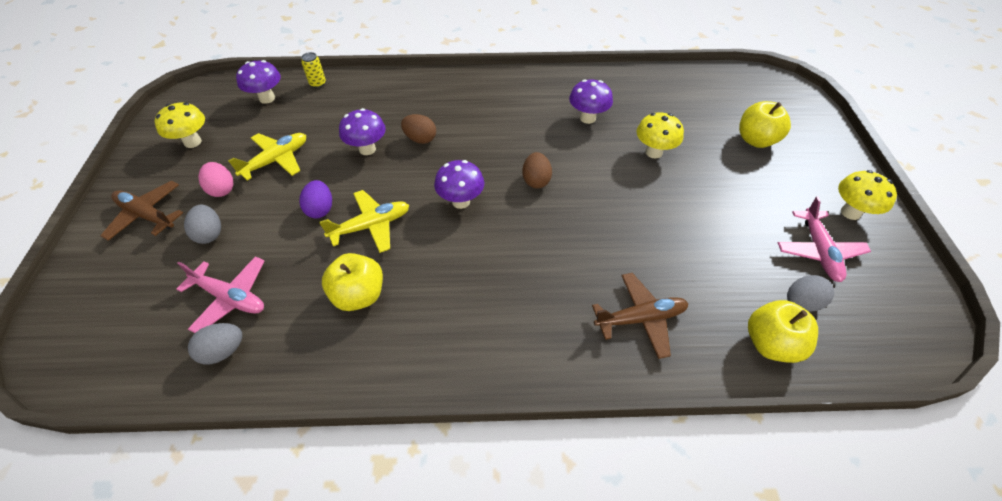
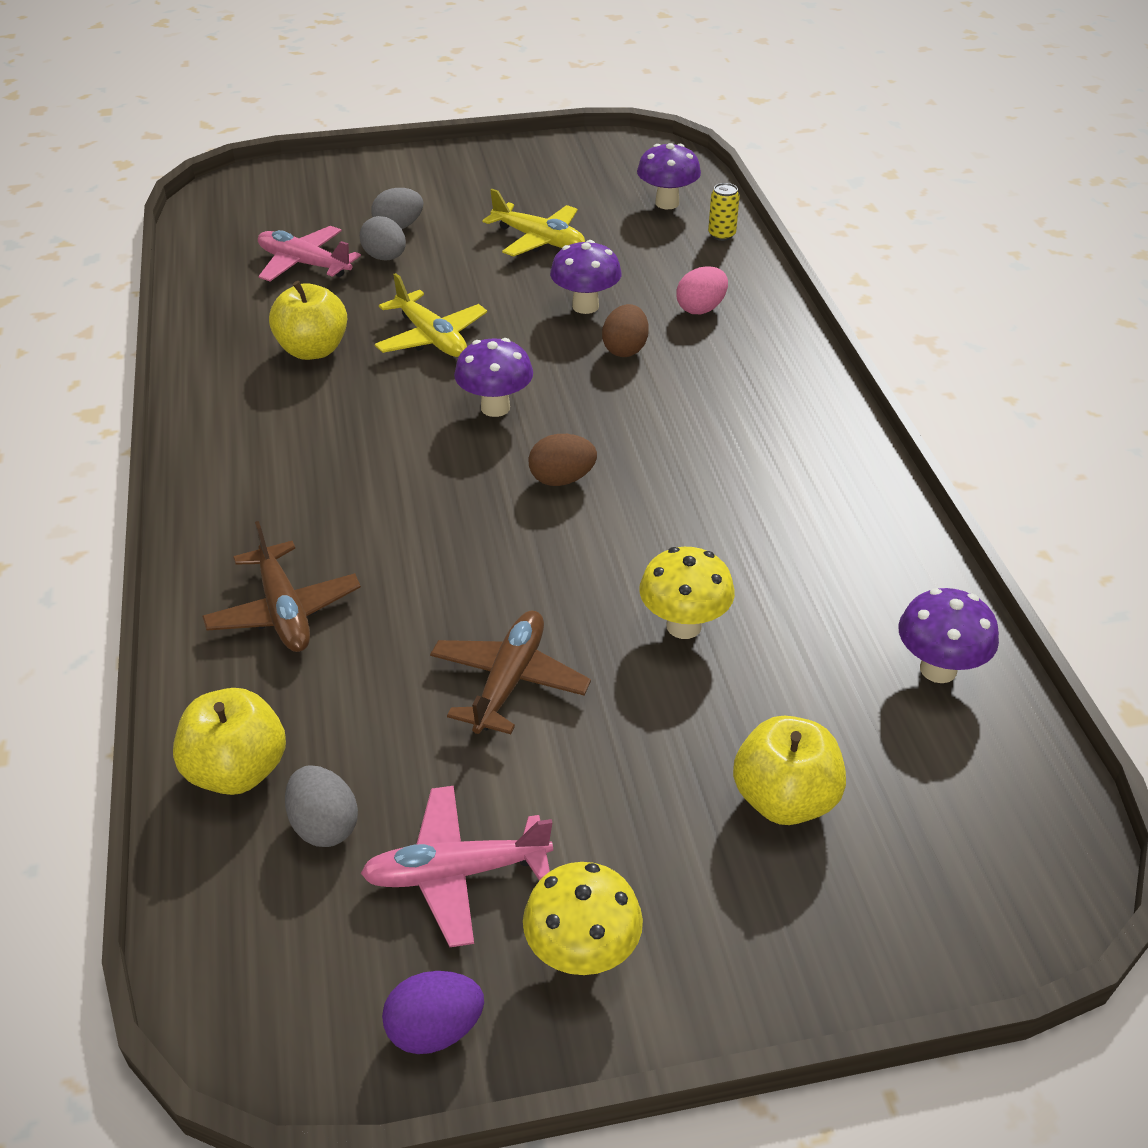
camera: 80 degrees right, 10 degrees down
(147, 215) = (421, 181): brown plane -> brown plane (509, 681)
(192, 142) = (555, 174): yellow mushroom -> none
(222, 189) = (474, 216): pink egg -> pink egg (701, 309)
(223, 351) = (232, 278): grey egg -> grey egg (385, 258)
(230, 298) = (304, 264): pink plane -> pink plane turned 105 degrees clockwise
(320, 209) = (454, 293): purple egg -> purple egg (435, 1029)
(587, 118) = (755, 530): purple mushroom -> purple mushroom (938, 669)

